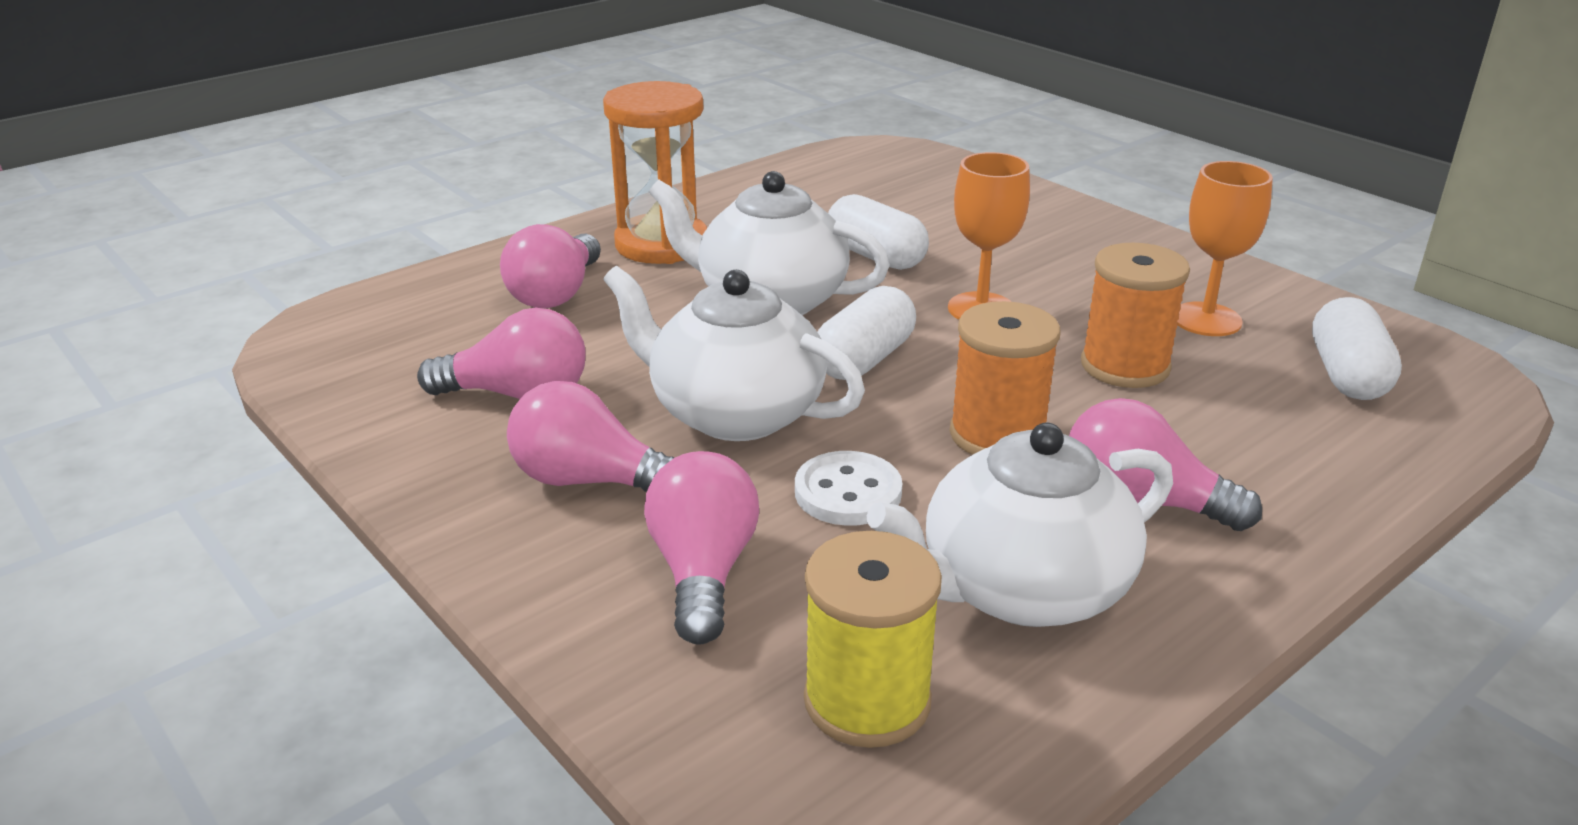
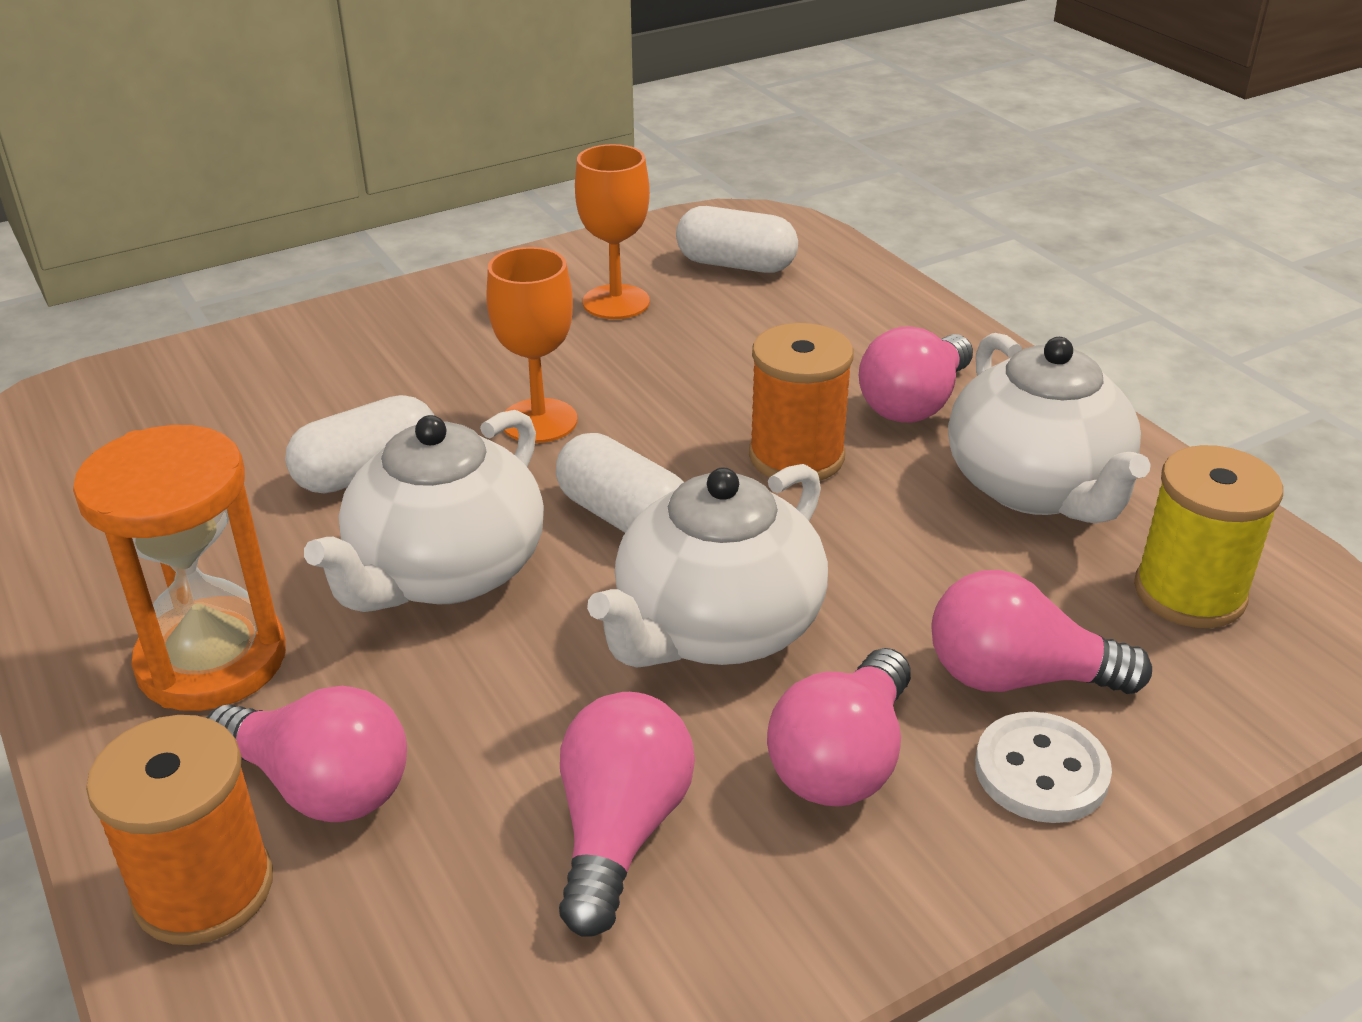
camera: 80 degrees left, 5 degrees up
(848, 492) = (885, 563): white button -> white button (1041, 771)
(1125, 366) = (689, 362): orange spool -> orange spool (204, 889)

